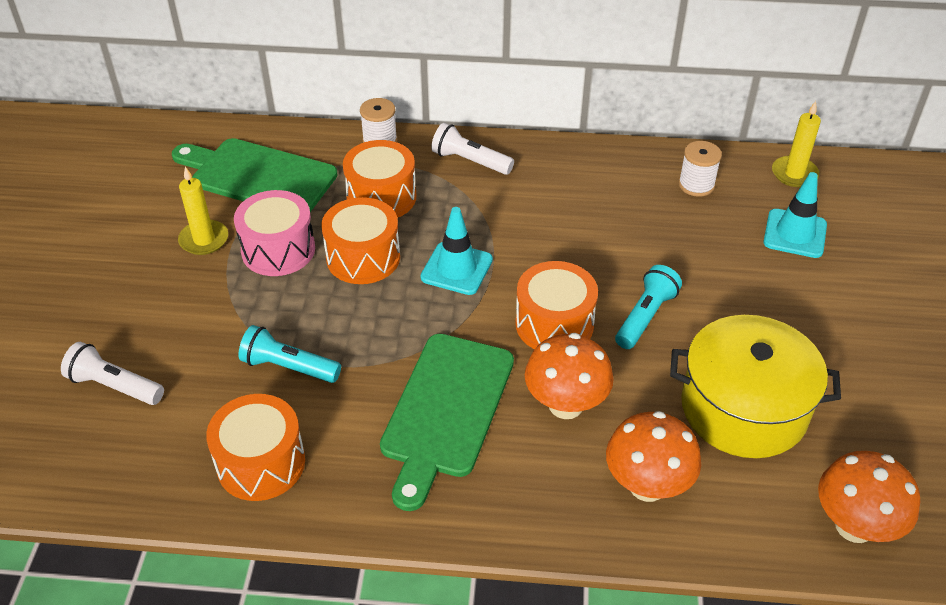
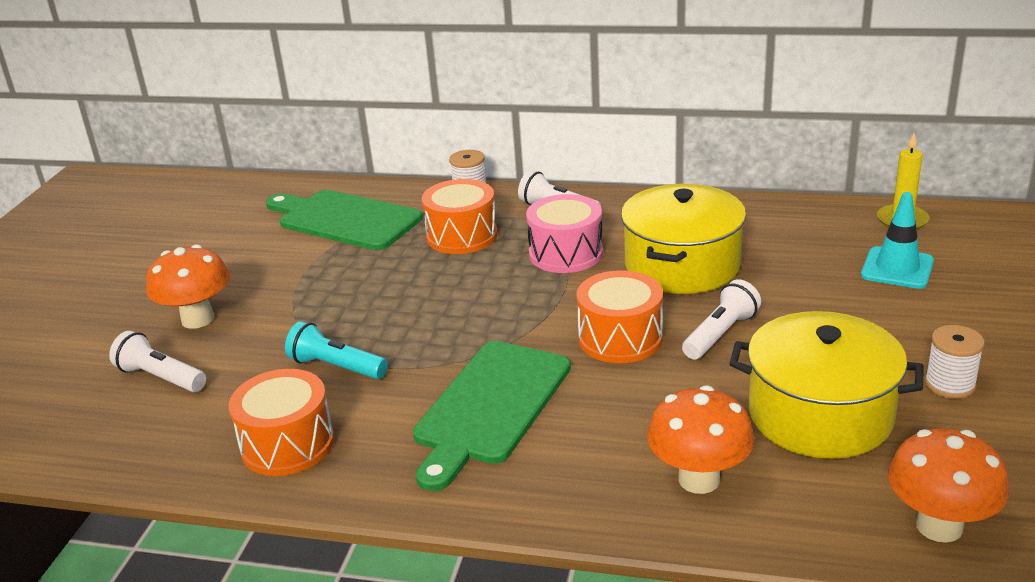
camera: 10 degrees right, 15 degrees down
(204, 240) = (279, 266): yellow candle -> none
(278, 250) = (349, 275): pink drum -> pink drum (566, 253)
(363, 257) = (432, 282): orange drum -> none
(456, 268) = (526, 292): turquoise traffic cone -> none
(565, 405) = (620, 406): orange mushroom -> orange mushroom (197, 319)
(599, 232) = (682, 265): none -> yellow pot
(645, 317) = (720, 334): turquoise flashlight -> white flashlight
(696, 185) = (793, 228): white spool -> white spool (950, 384)

